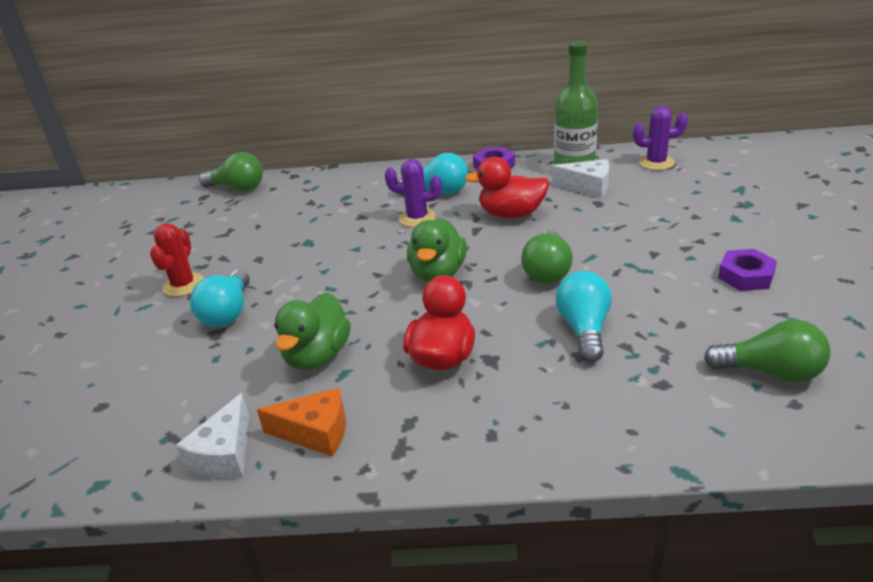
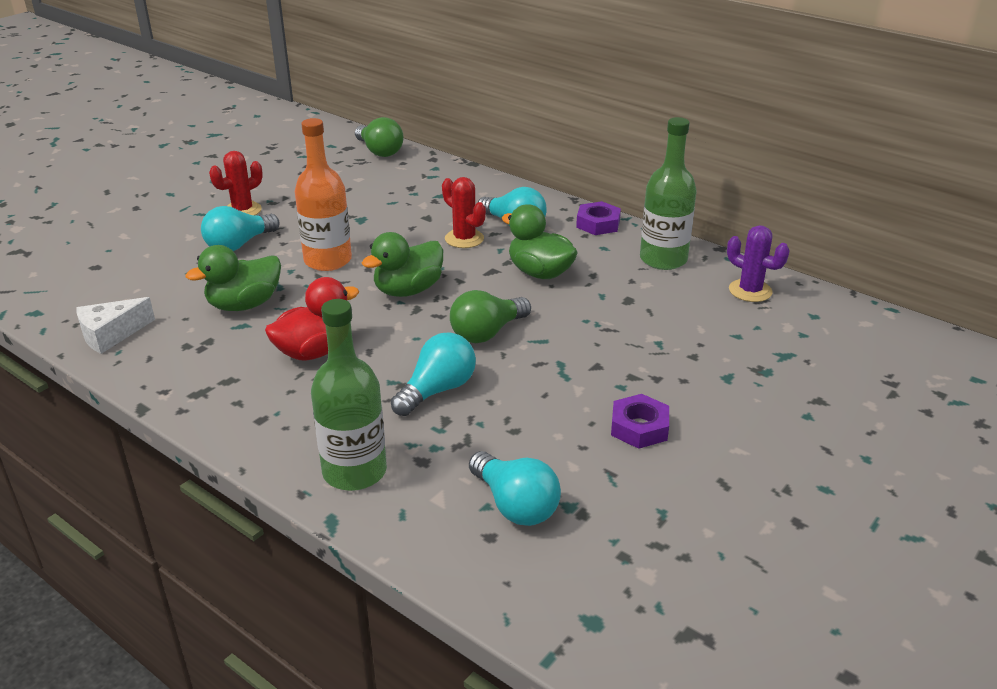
camera: 35 degrees right, 0 degrees up
(315, 432) = (172, 352): orange cheese -> none
(333, 285) = (328, 260): none -> orange bottle
(417, 218) = (464, 239): purple cactus -> red cactus
(511, 214) = (540, 273): red duck -> green duck
(587, 187) = (645, 281): white cheese -> none
(632, 424) = (354, 471): none -> green bottle
(771, 372) = (515, 505): green light bulb -> turquoise light bulb

